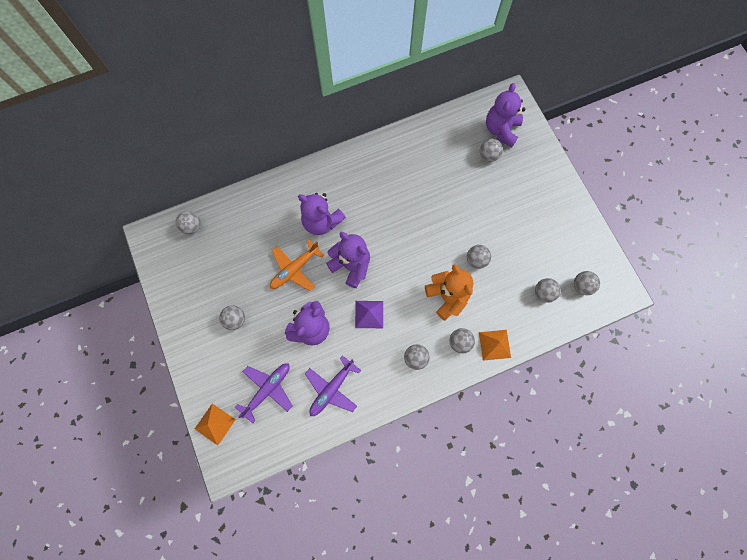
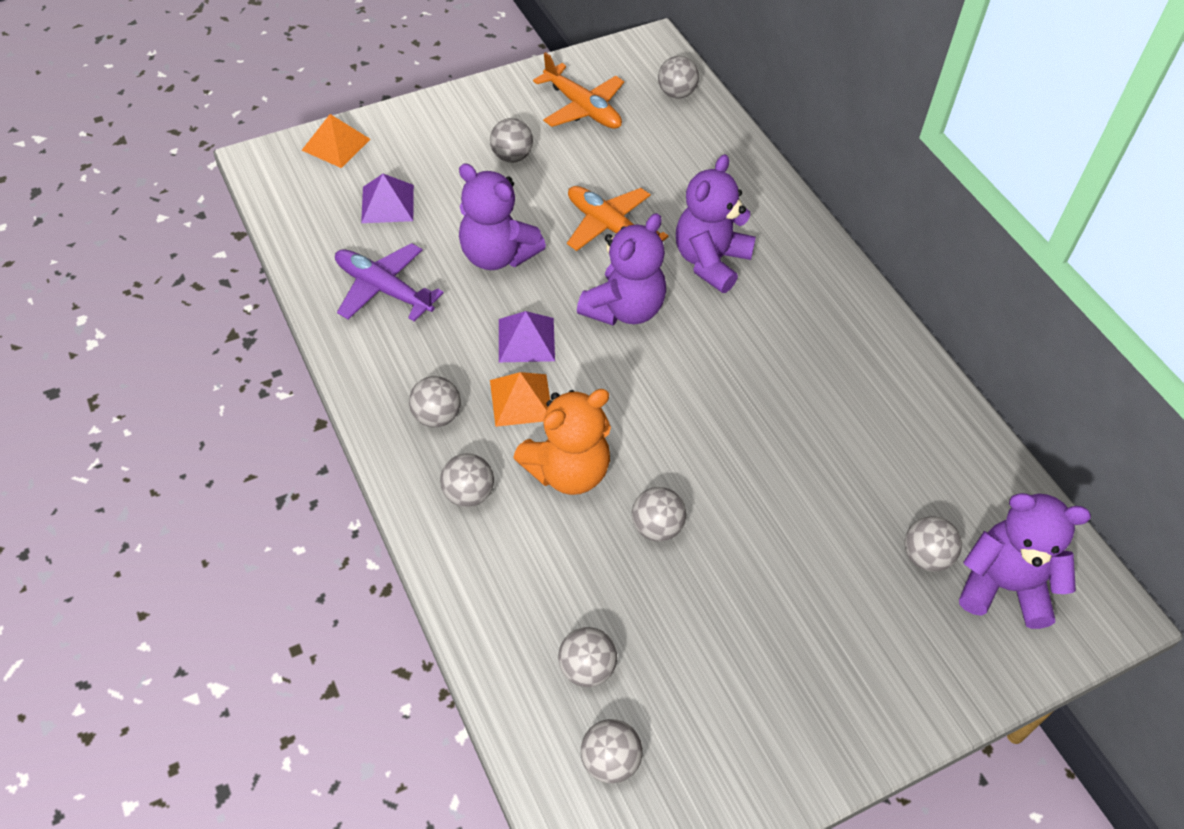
camera: 85 degrees right, 20 degrees down
(198, 279) = (582, 108): none -> orange plane
(267, 390) = (387, 203): purple plane -> purple pyramid
(494, 345) = (462, 560): orange pyramid -> orange pyramid (521, 400)

